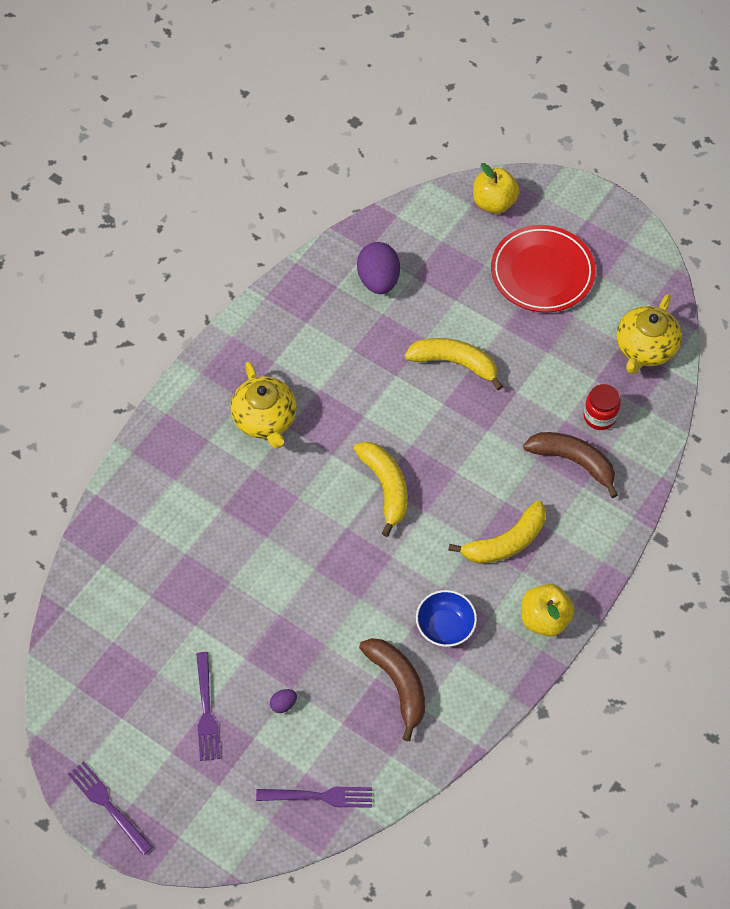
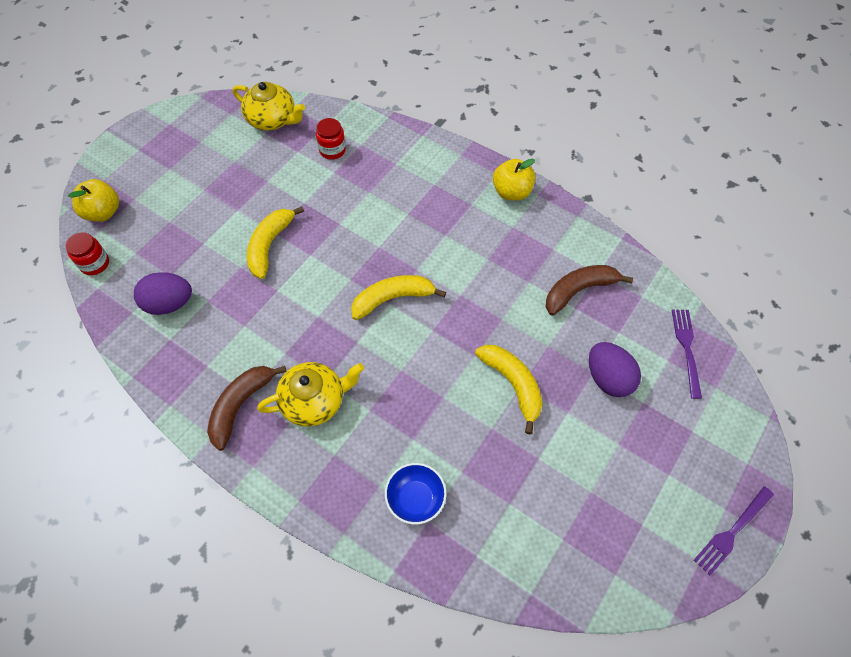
camera: 90 degrees left, 0 degrees up
(206, 711) = (624, 444): purple fork -> none
(283, 704) = (608, 378): purple egg -> purple egg, size x2.25
(427, 208) = (95, 264): none -> red jar
(445, 627) = (523, 257): blue bowl -> blue bowl (415, 499)
(506, 542) = (445, 214): yellow banana -> yellow banana (513, 384)
(542, 272) = (186, 181): red plate -> none
(573, 461) = (373, 168): brown banana -> brown banana (240, 406)

